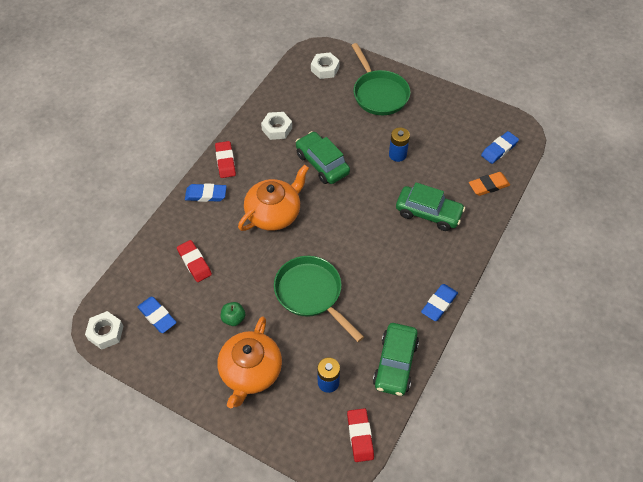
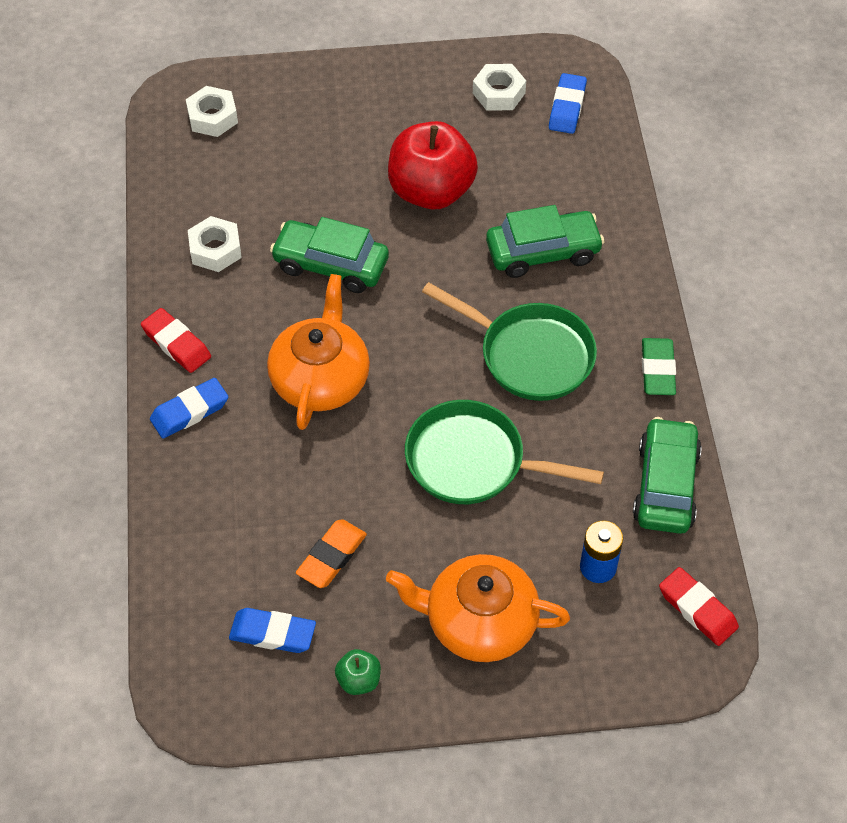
camera: 35 degrees left, 0 degrees up
(106, 332) = (213, 707): white nut -> white nut (498, 93)
(194, 263) = (261, 522): red eraser -> none
(233, 318) = (391, 565): green apple -> green apple (359, 680)
(250, 371) = (479, 622): orange teapot -> orange teapot turned 120 degrees clockwise
(379, 94) = (329, 114): green pan -> green pan (530, 355)
(395, 363) = (665, 485): green car -> green car turned 150 degrees counterclockwise
(397, 154) = (431, 191): blue battery -> red apple
(439, 304) = (657, 370): blue eraser -> green eraser
(488, 186) = (593, 167): orange eraser -> orange eraser (331, 556)

